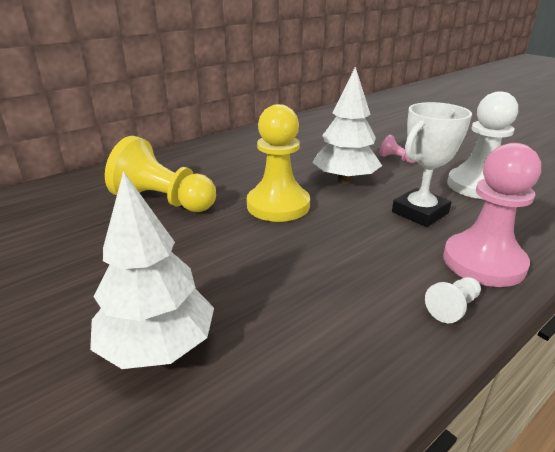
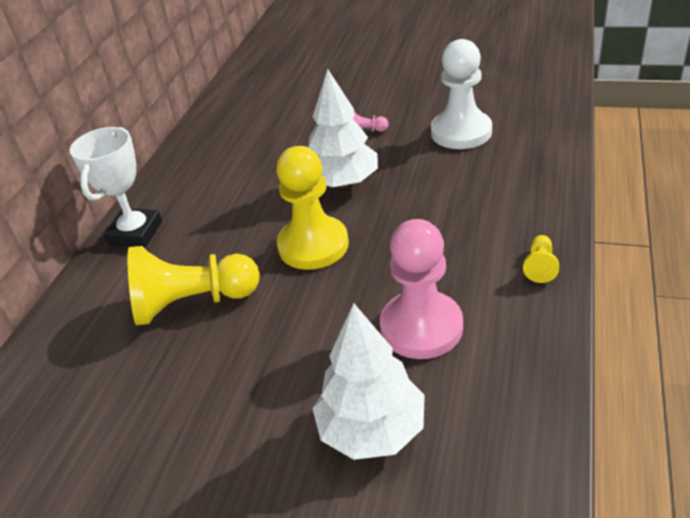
camera: 30 degrees left, 10 degrees up
(420, 212) = (441, 188): white trophy -> white trophy (135, 233)
(452, 307) = (540, 266): white pawn -> yellow pawn
(483, 262) = (528, 213): pink pawn -> pink pawn (421, 327)

